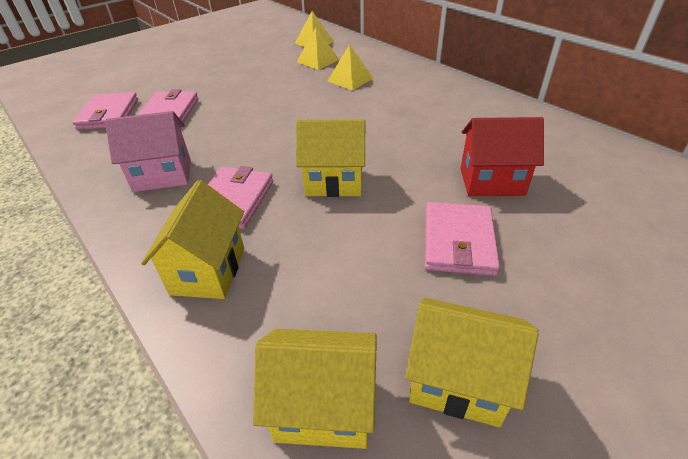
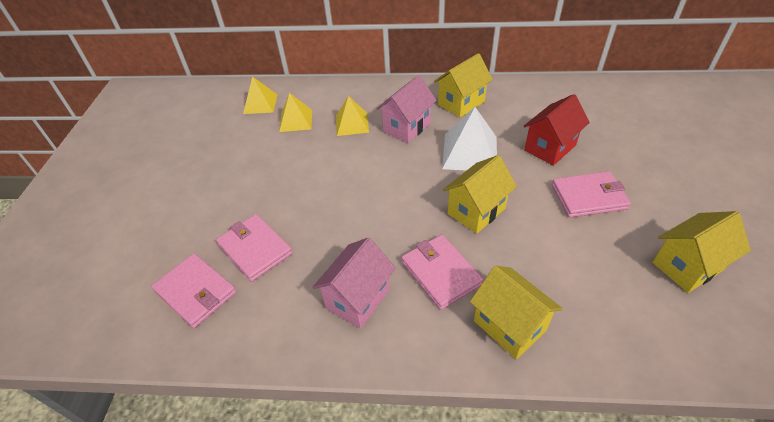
camera: 45 degrees left, 5 degrees up
(323, 408) = (668, 330): yellow house -> yellow house (461, 103)
(386, 101) = (407, 127): none -> pink house
(406, 142) = (470, 152): none -> white pyramid
(458, 241) = (588, 197): pink wallet -> pink wallet turned 60 degrees counterclockwise

